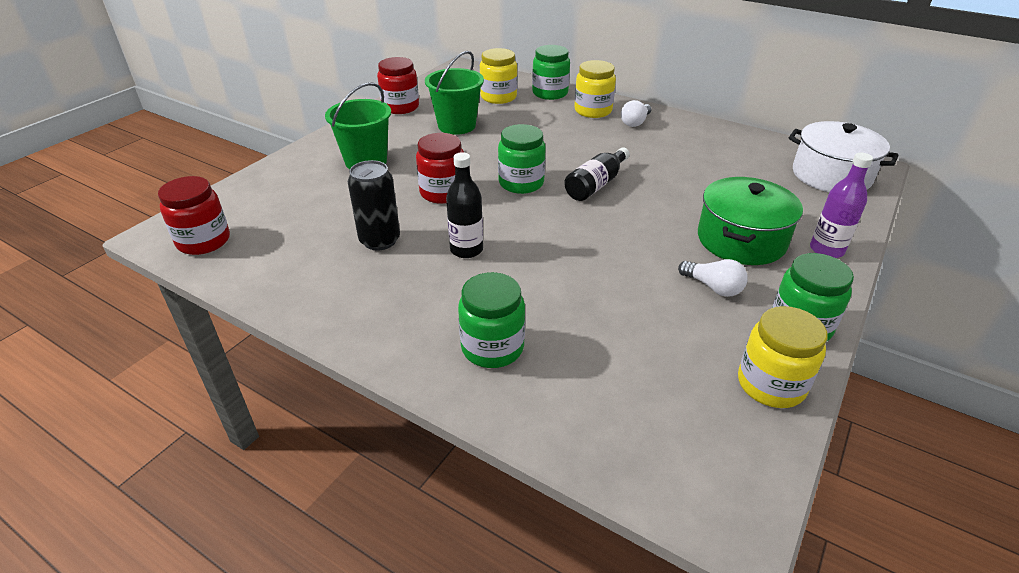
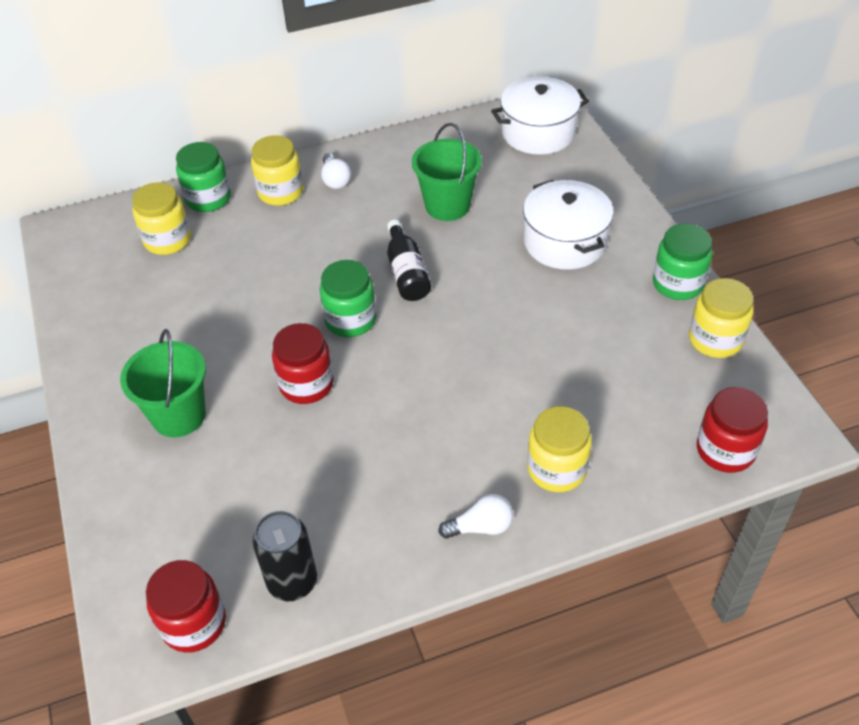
camera: 50 degrees left, 10 degrees up
(380, 240) = (340, 472): black can -> black can (292, 582)
(400, 107) = (90, 329): red jar -> red jar (725, 450)
(457, 126) = (189, 305): green bucket -> green bucket (447, 205)
(466, 250) = (415, 416): black bottle -> none
(492, 347) = (556, 469): green jar -> yellow jar
(713, 287) = (601, 297): white light bulb -> white light bulb (480, 527)
(741, 240) = (564, 242): green pot -> white pot
(826, 250) = (617, 207): purple bottle -> none

